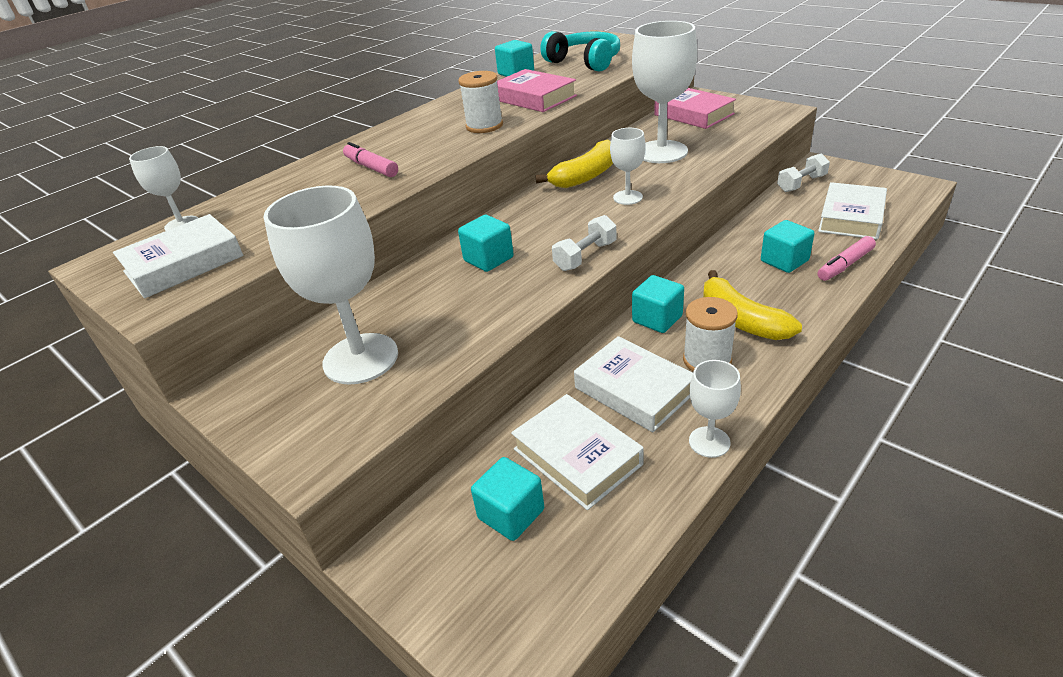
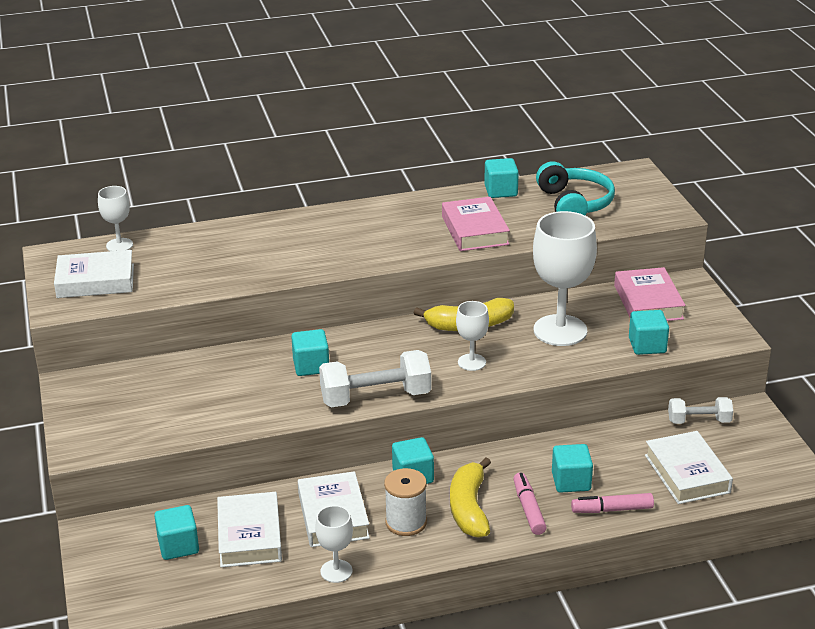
camera: 30 degrees right, 5 degrees down
(360, 358) = (160, 400): white goblet -> none
(371, 167) = (278, 250): pink marker -> pink marker (528, 509)
(484, 126) = (400, 245): white spool -> none
(585, 256) = (375, 397): white dumbbell -> white dumbbell, size x1.70
(738, 136) = (647, 345): none -> turquoise cube
(851, 217) = (687, 474): white book -> white book turned 75 degrees counterclockwise

